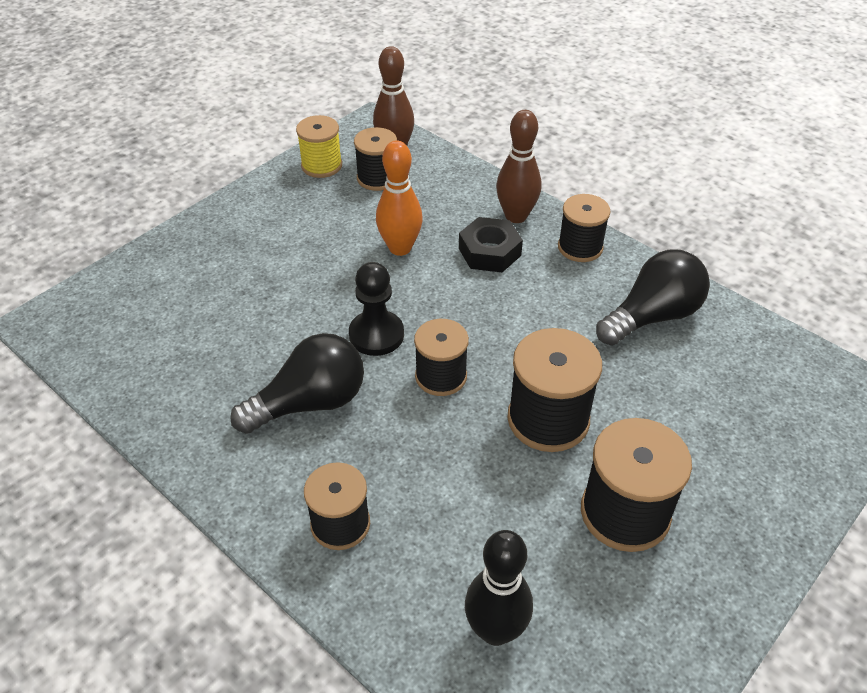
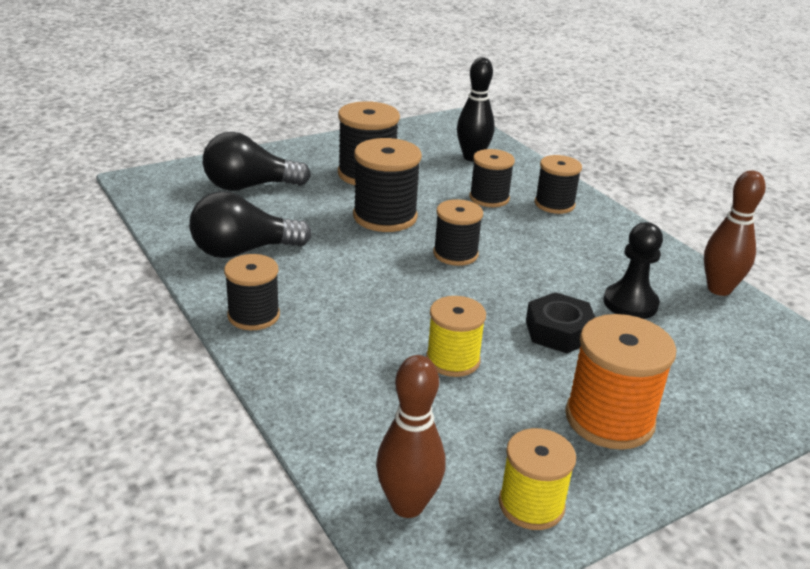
camera: 165 degrees left, 15 degrees down
(271, 229) = (609, 419): none -> orange spool
(310, 403) = (571, 261): black light bulb -> black light bulb (249, 186)
(376, 335) = (503, 291): black pawn -> black pawn (630, 303)
(377, 178) = (451, 460): black spool -> black spool (489, 198)
(400, 248) = (453, 360): orange bowling pin -> yellow spool
(489, 252) = (354, 333): black nut -> black nut (559, 331)
(516, 216) = (297, 363): brown bowling pin -> brown bowling pin (719, 289)

